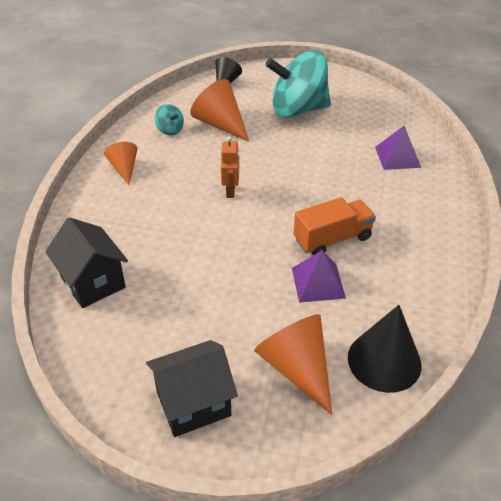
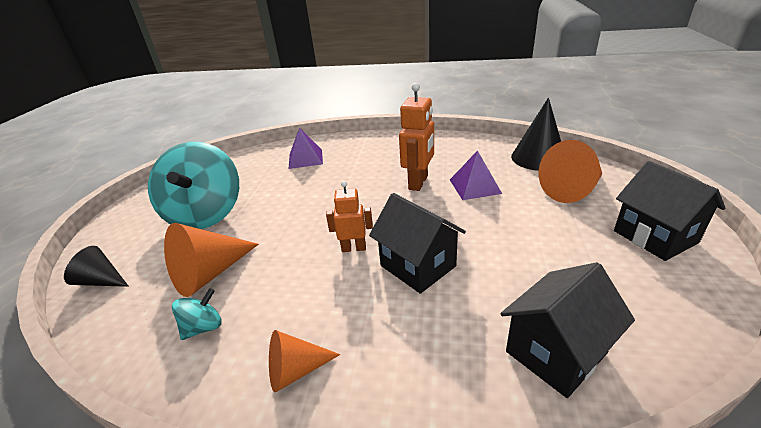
camera: 90 degrees left, 10 degrees down
(199, 225) = (418, 266): none -> black house
(332, 239) = (418, 183): orange truck -> orange robot

